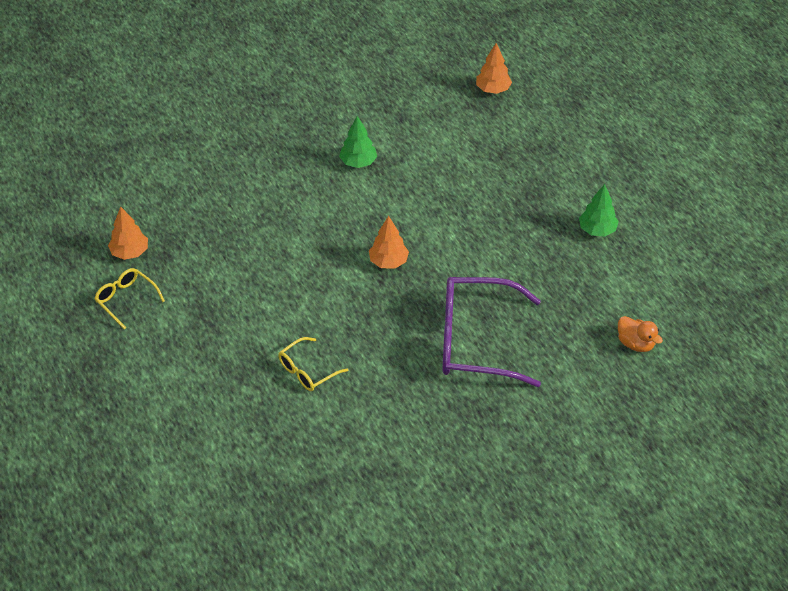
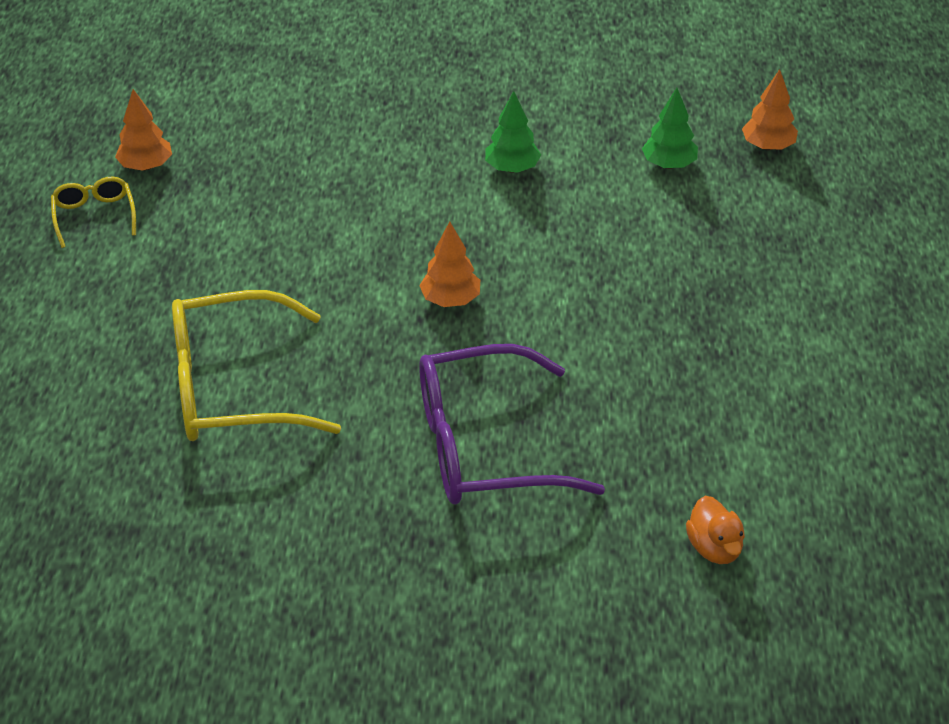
camera: 30 degrees right, 5 degrees down
(307, 371) = (234, 388): yellow glasses -> yellow glasses, size x2.08
(476, 341) = (486, 446): purple glasses -> purple glasses turned 45 degrees counterclockwise
(597, 230) = (777, 374): green tree -> green tree (669, 164)

